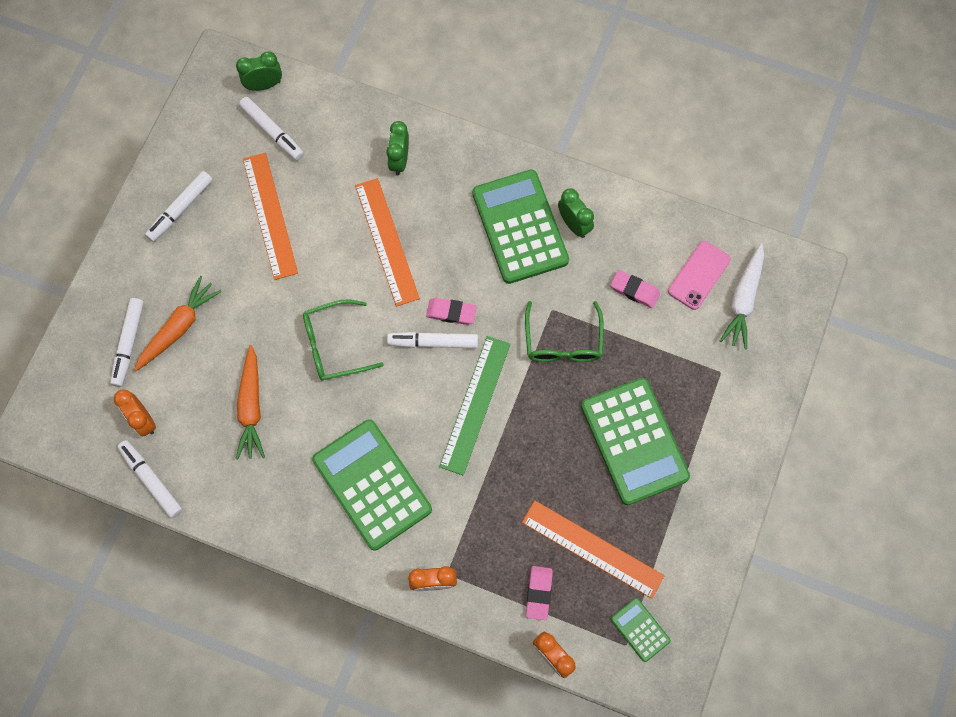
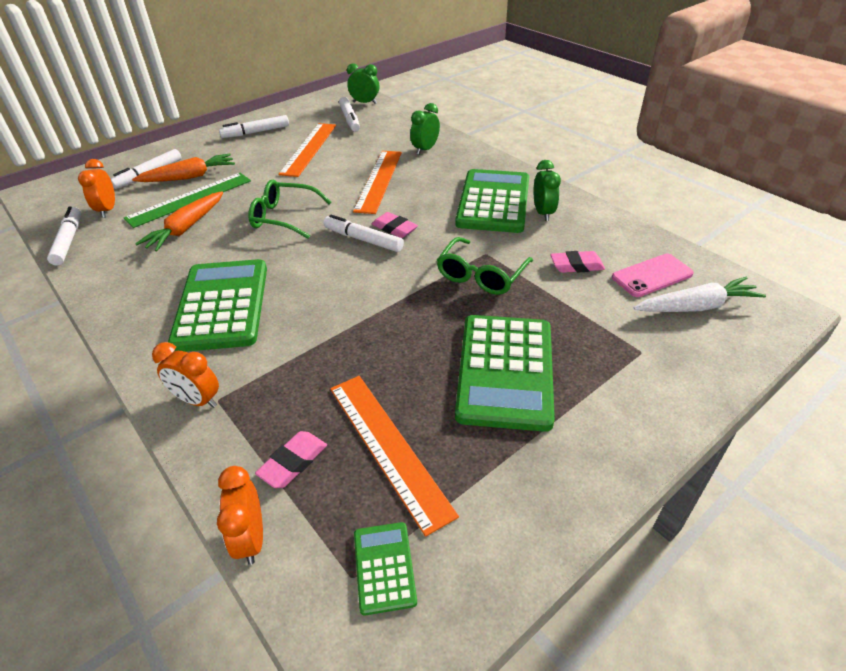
camera: 30 degrees right, 30 degrees down
(475, 404) = (364, 287): green ruler -> green ruler (190, 199)
(634, 290) = (576, 265): pink eraser -> pink eraser turned 60 degrees counterclockwise
(743, 299) = (696, 306): white carrot -> white carrot turned 150 degrees counterclockwise

